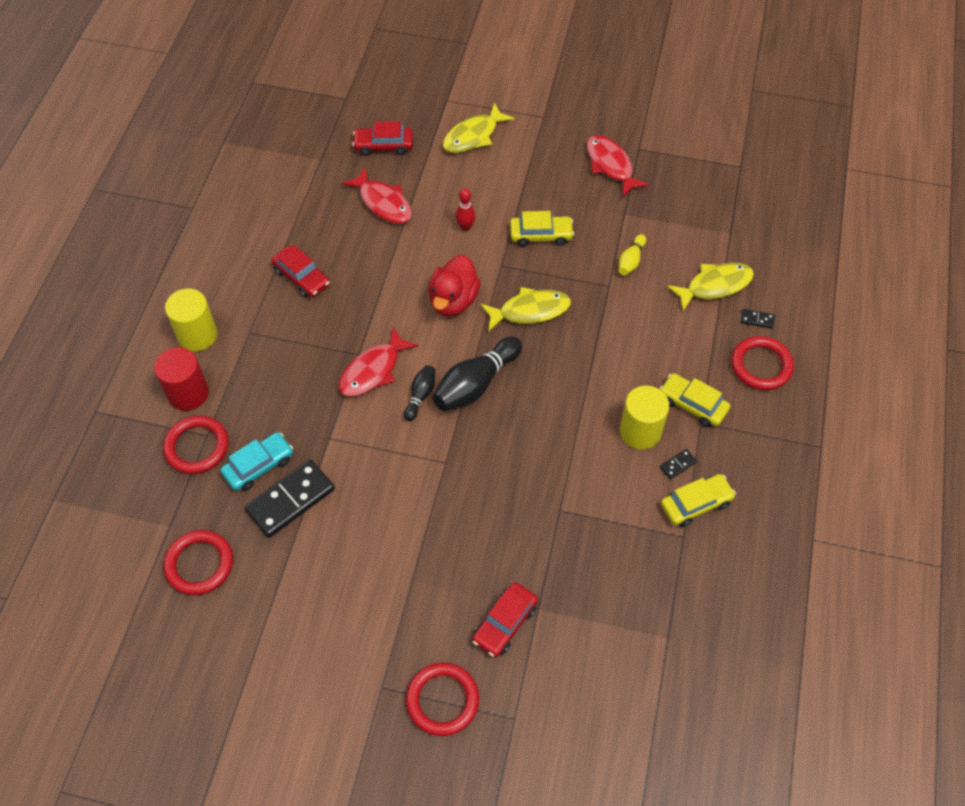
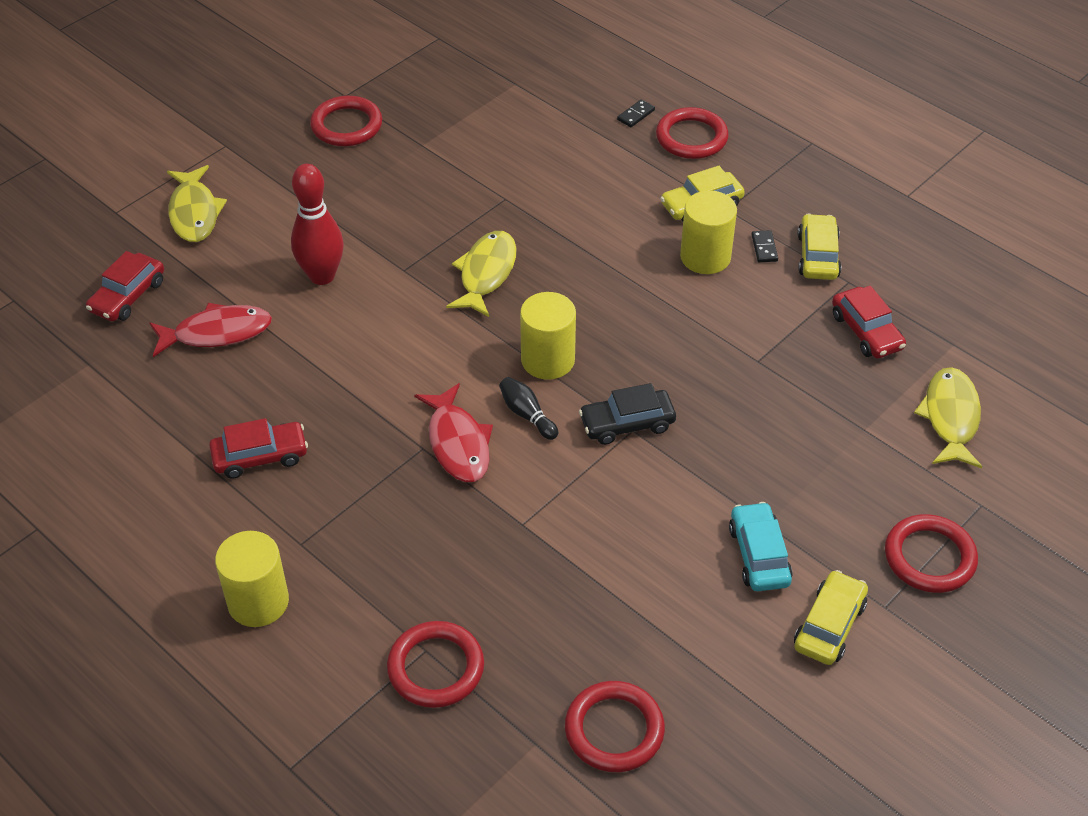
camera: 60 degrees left, 10 degrees down
(188, 393) = (344, 647): red cylinder -> none
(259, 466) = (512, 611): turquoise car -> turquoise car (759, 555)
(290, 500) = (584, 597): black domino -> none
(449, 456) = (627, 423): none -> black car
(453, 301) = (418, 330): red duck -> none
(465, 227) = (322, 276): red bowling pin -> red bowling pin, size x1.89
(475, 384) = (548, 360): black bowling pin -> yellow cylinder
(505, 623) = (866, 464): red car -> red car (866, 331)
(541, 235) = (391, 220): yellow car -> yellow car (829, 625)
(610, 165) = (346, 125): red fish -> red ring
(631, 261) = (487, 168): yellow bowling pin -> none
(715, 286) = (571, 124): yellow fish -> yellow fish (950, 417)

